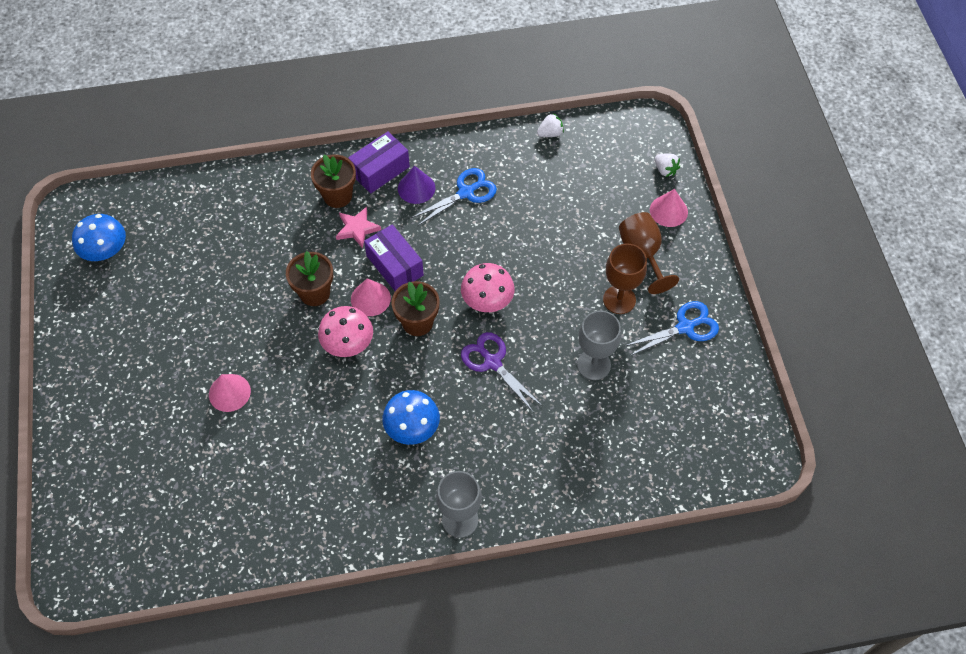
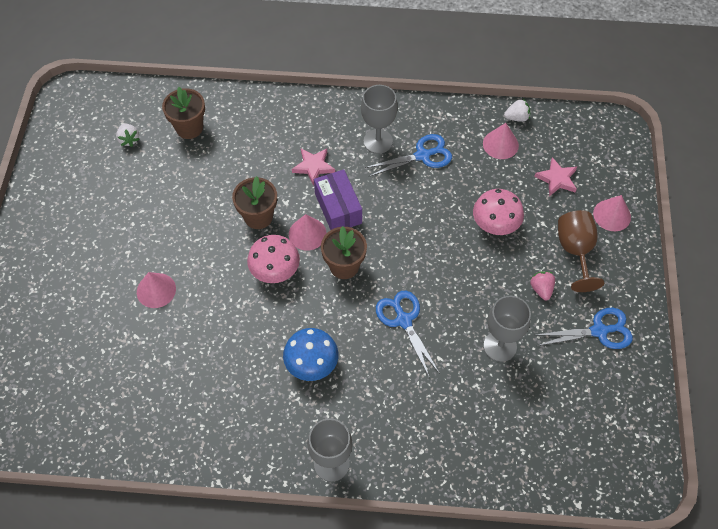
camera: 15 degrees right, 0 degrees up
(105, 250) = (87, 137): blue mushroom -> none
(337, 196) = (304, 133): brown flower pot -> brown flower pot (189, 128)
(380, 170) = (349, 118): purple box -> none
(416, 188) = (378, 141): purple cone -> grey goblet
(487, 300) = (415, 260): pink mushroom -> pink mushroom (495, 224)
(492, 362) = (403, 320): purple scissors -> blue scissors
(541, 164) = (500, 144): none -> pink cone
(606, 187) = (557, 179): none -> pink star
(619, 299) = (541, 289): brown goblet -> pink strawberry
(665, 170) = (618, 175): white strawberry -> white strawberry (129, 140)

